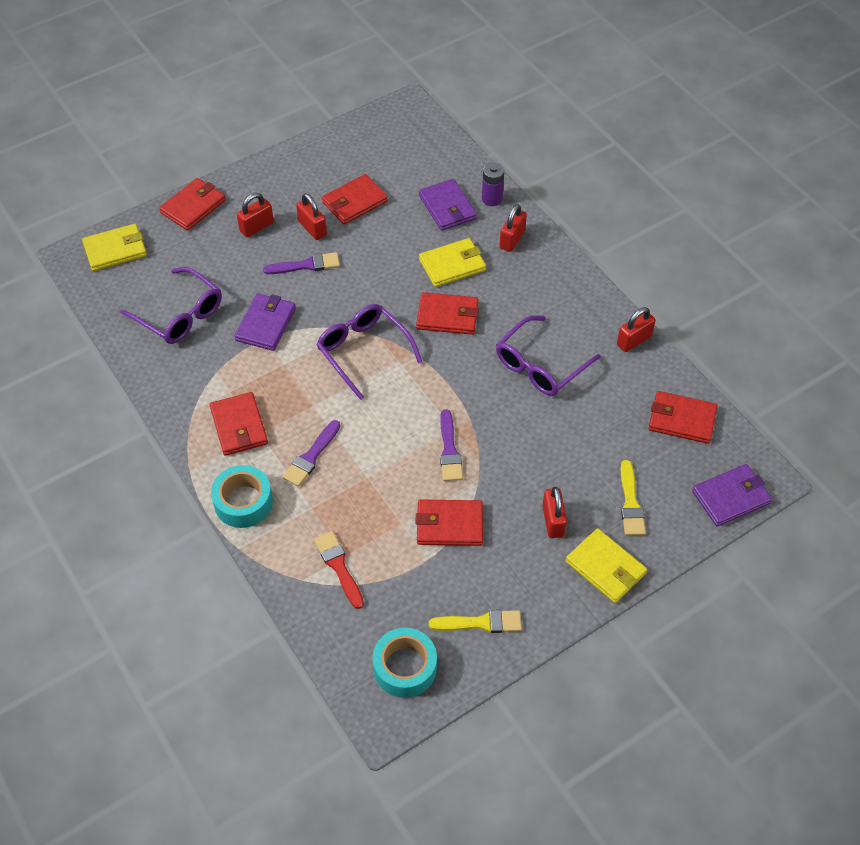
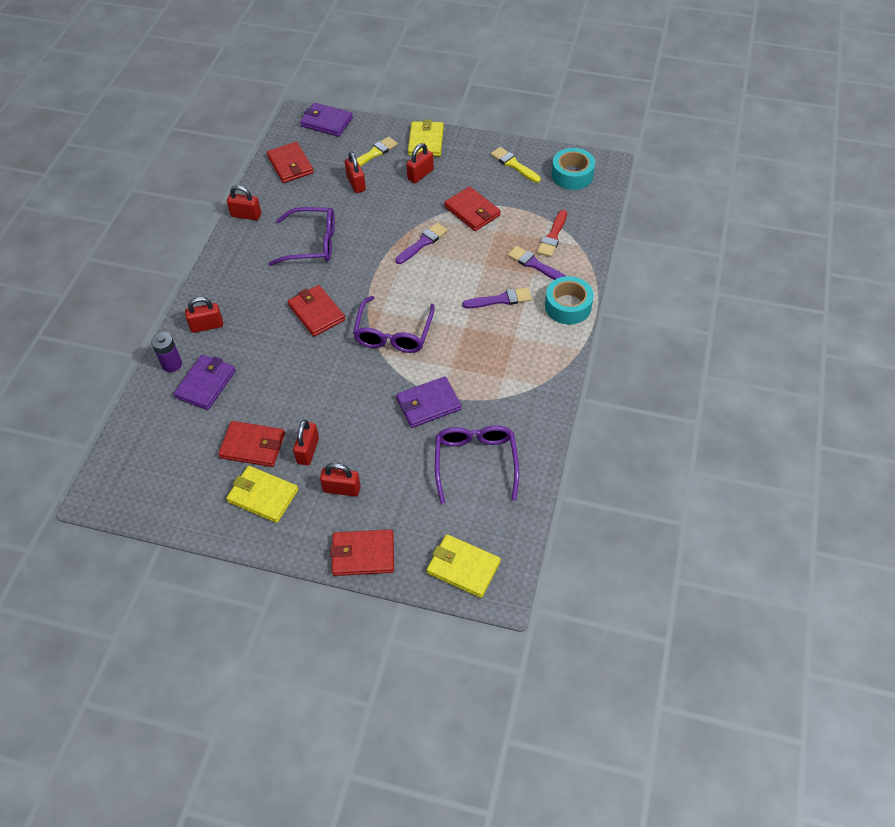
camera: 130 degrees left, 0 degrees up
(239, 426) = (522, 351): red wallet -> none
(306, 265) = (349, 425): purple brush -> purple brush (534, 264)
(452, 265) = (265, 341): yellow wallet -> yellow wallet (263, 496)
(595, 455) = (356, 183): none -> red padlock

